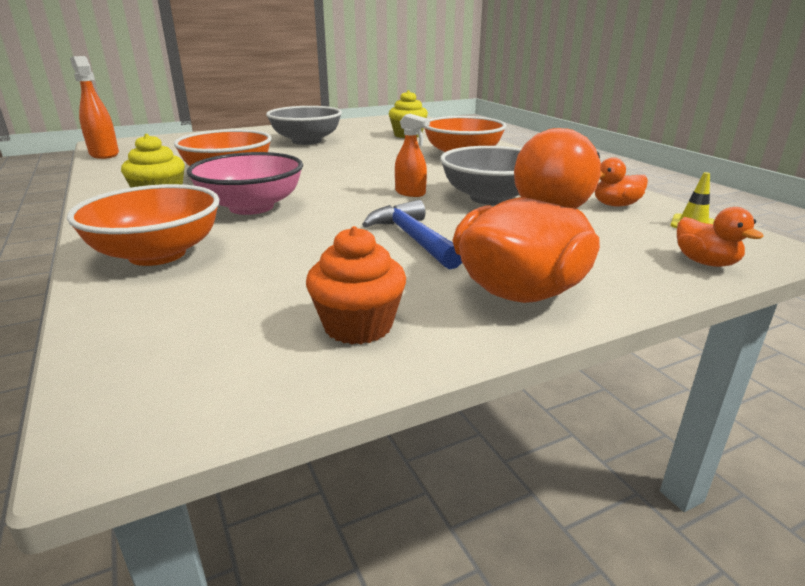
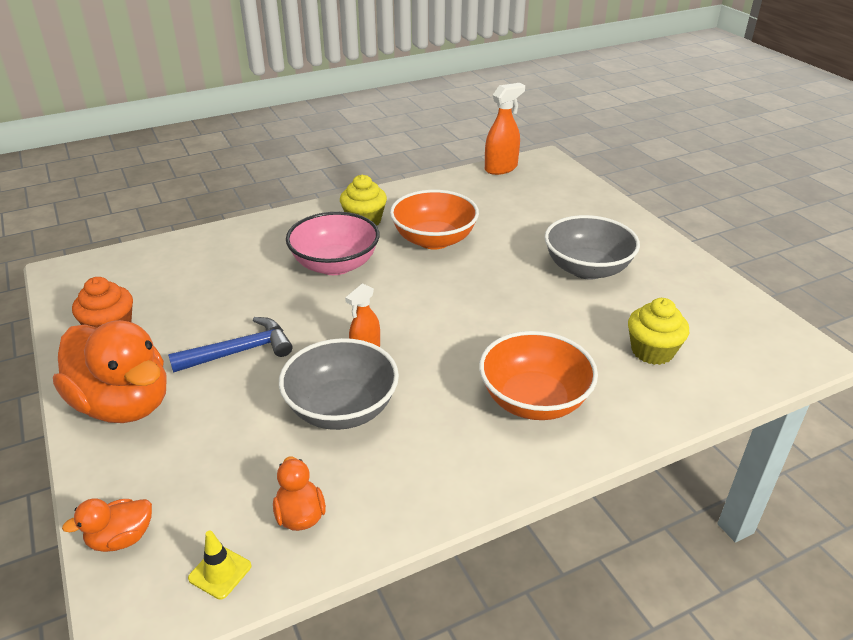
camera: 90 degrees right, 10 degrees up
(157, 254) = (245, 243): orange bowl -> none

